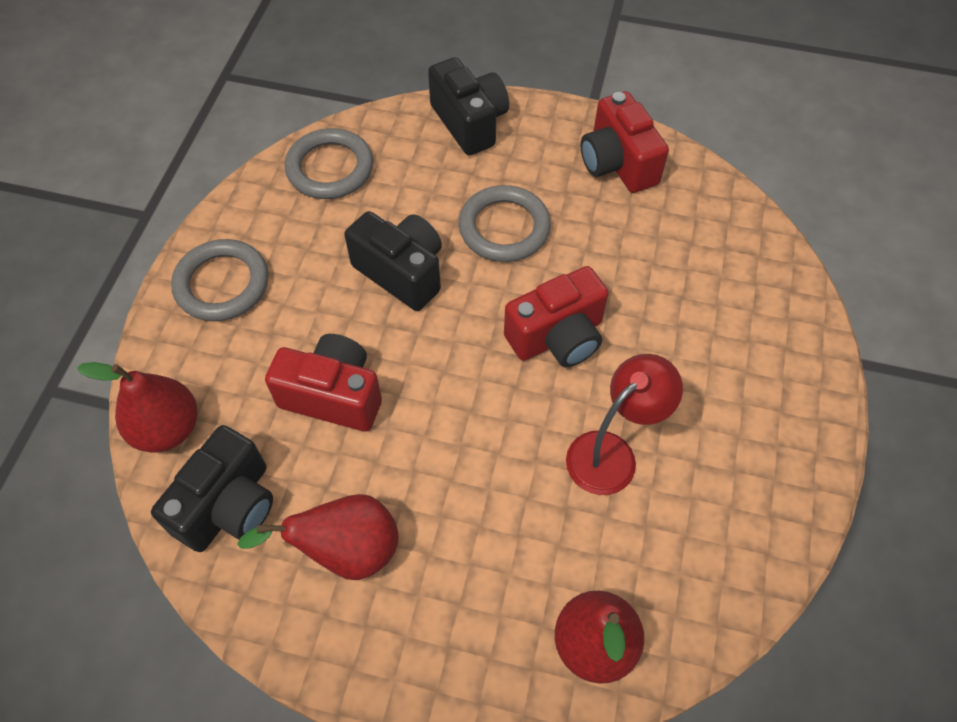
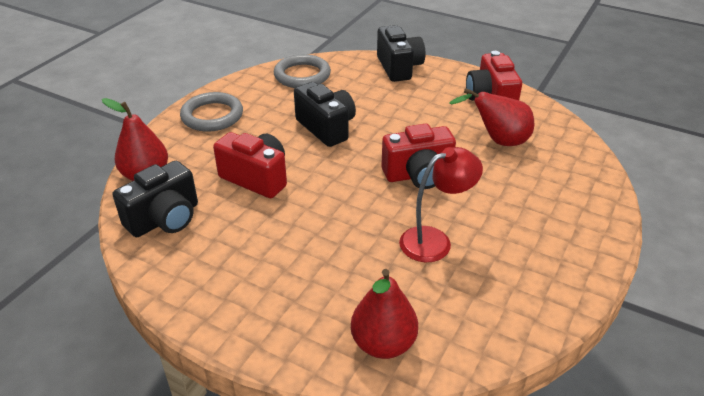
camera: 15 degrees right, 20 degrees down
(346, 551) = (229, 256): red pear -> red pear (498, 141)
(504, 228) = (402, 117): grey ring -> none

